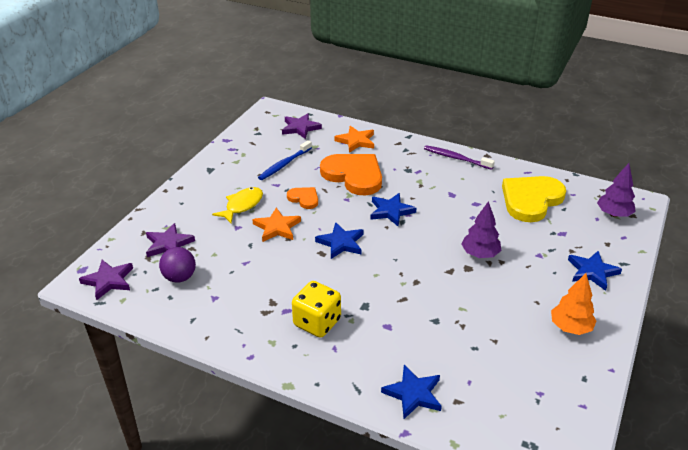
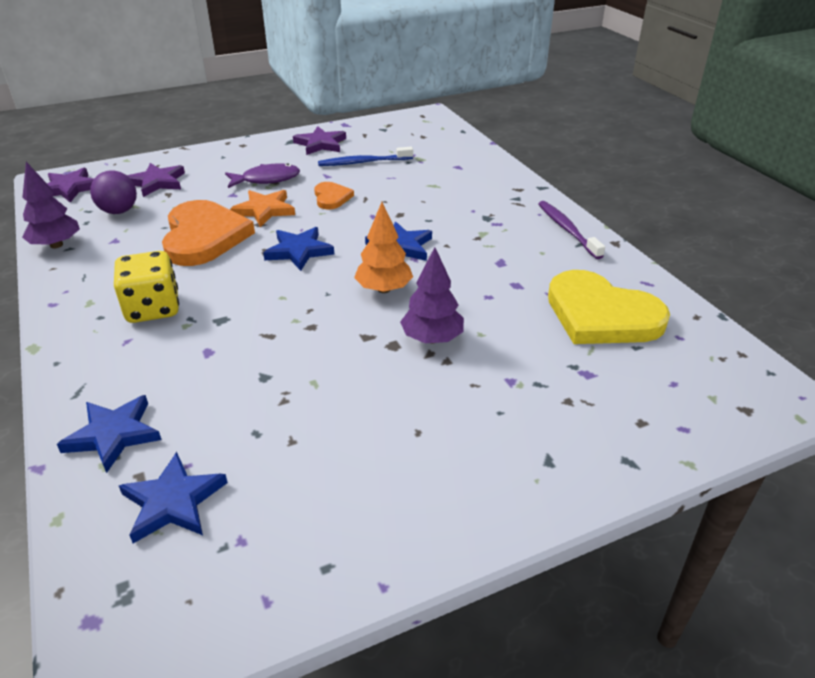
camera: 40 degrees right, 0 degrees up
(242, 205) = (267, 179): yellow fish -> purple fish
(300, 128) = (432, 139): purple star -> purple star (320, 144)
(354, 175) = (416, 198): orange heart -> orange heart (204, 237)
(356, 141) = (471, 170): orange star -> none
(531, 200) = (601, 315): yellow heart -> yellow heart turned 135 degrees counterclockwise
(570, 327) = (412, 491): orange tree -> orange tree (384, 289)
(592, 272) = (558, 443): blue star -> blue star (173, 501)
(613, 214) = (712, 392): purple tree -> purple tree (56, 245)

